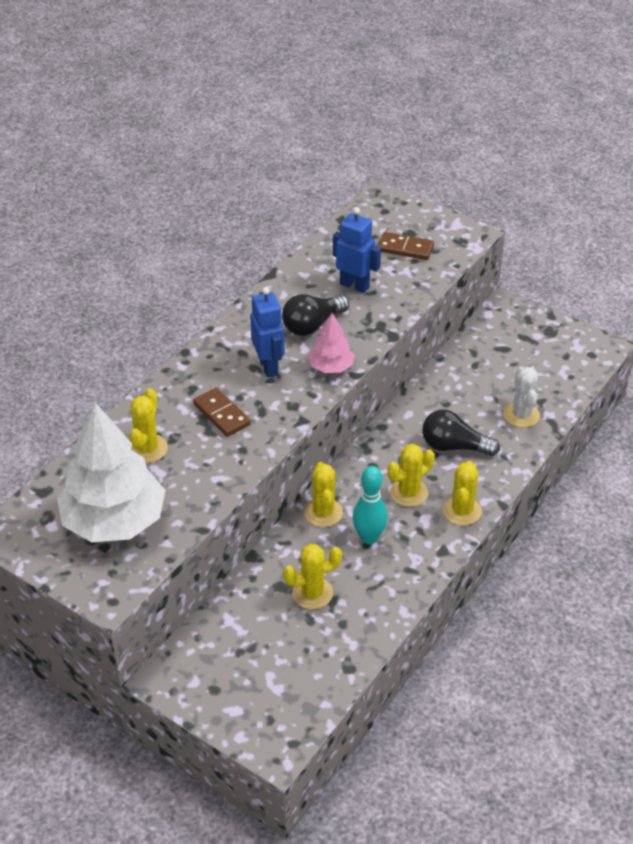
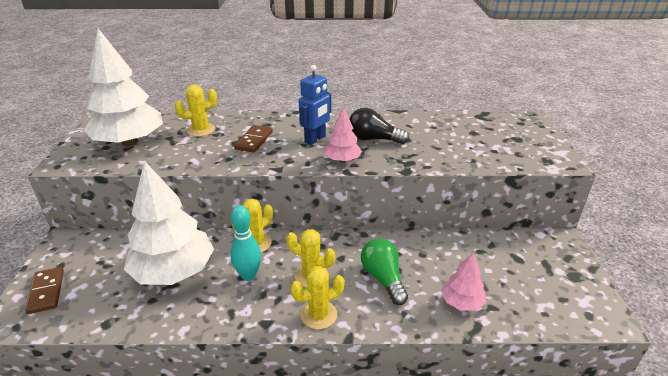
camera: 55 degrees right, 10 degrees down
(312, 593) = (174, 271): yellow cactus -> white tree
(354, 285) = (433, 139): blue robot -> none
(405, 248) = (499, 143): brown domino -> brown domino (46, 292)
(454, 446) = (383, 278): black light bulb -> green light bulb
(521, 415) = (461, 302): white cactus -> pink tree

